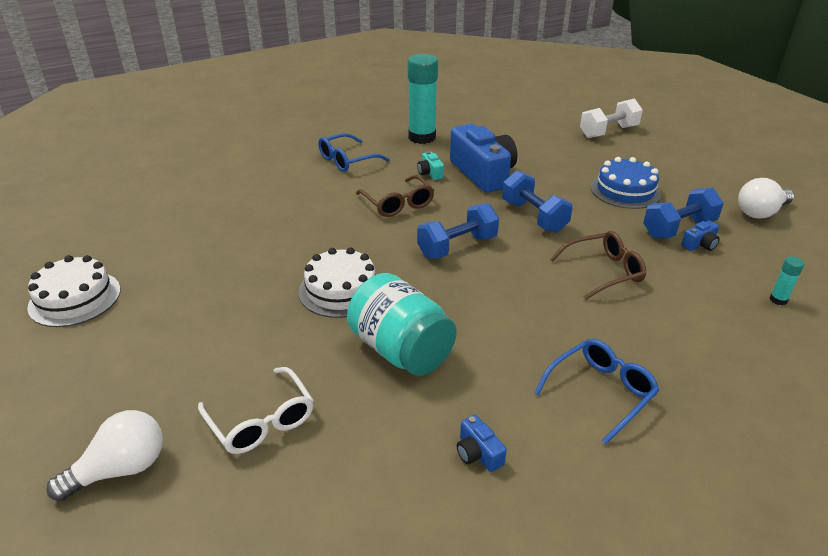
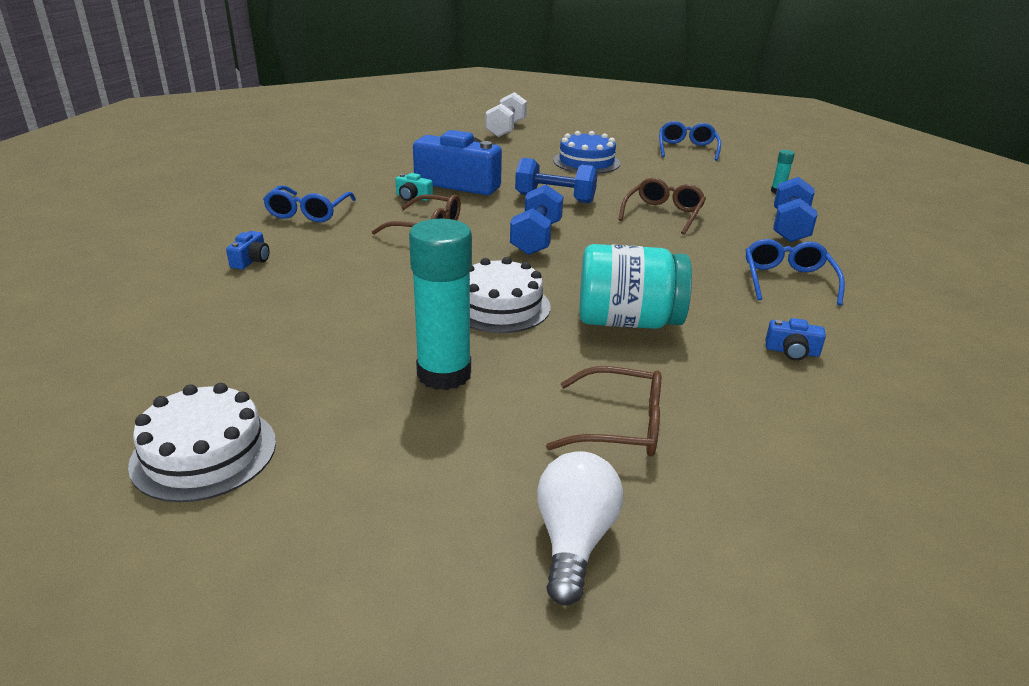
camera: 45 degrees left, 5 degrees down
(261, 421) = (619, 426): white glasses -> brown glasses
(422, 137) = (353, 174): turquoise glue stick -> turquoise glue stick (444, 374)
(678, 228) = (659, 173): blue dumbbell -> blue dumbbell (789, 227)
(700, 244) = (688, 178): blue camera -> blue camera (251, 260)
(760, 212) = (687, 149): white light bulb -> blue glasses

